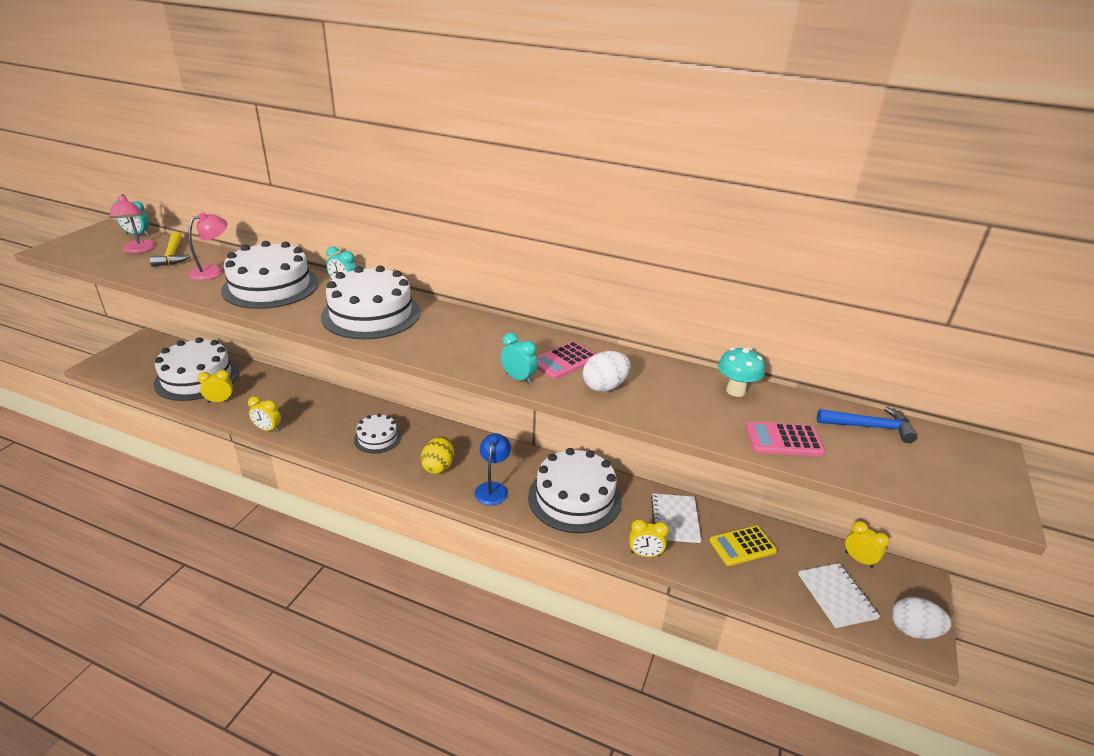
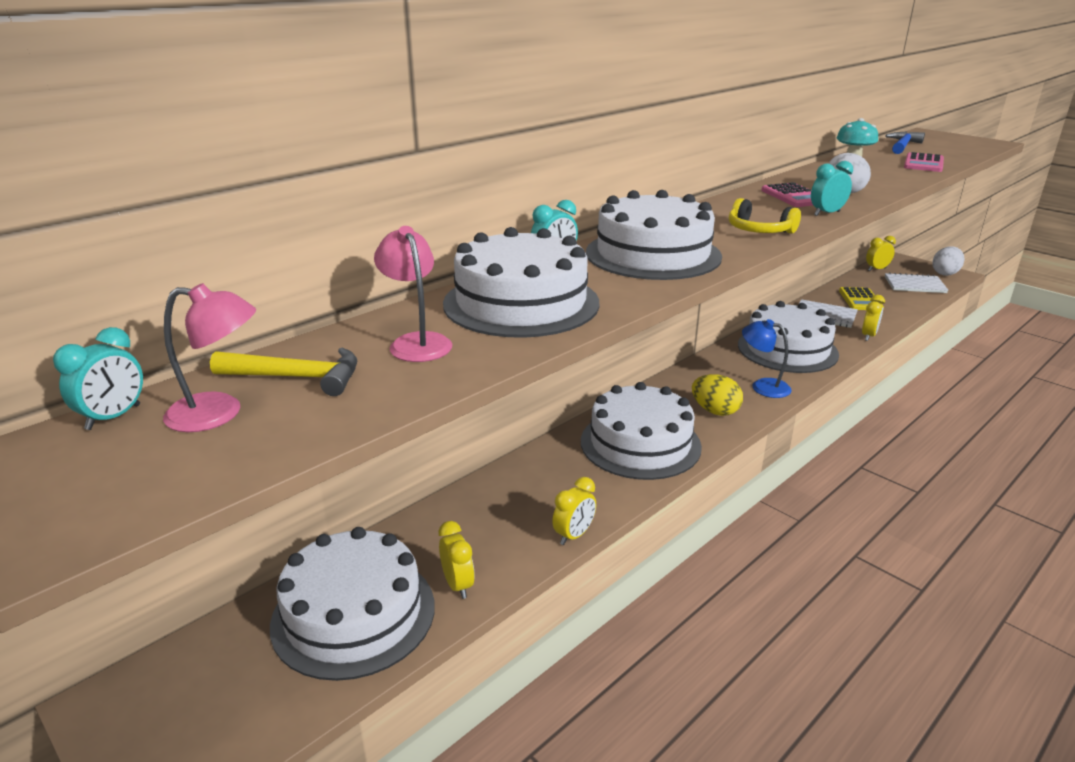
camera: 65 degrees left, 5 degrees down
(220, 401) = (458, 585): yellow clock -> yellow clock turned 150 degrees clockwise
(377, 438) = (640, 443): white cake -> white cake, size x1.85
(448, 349) = (759, 230): none -> yellow headphones

